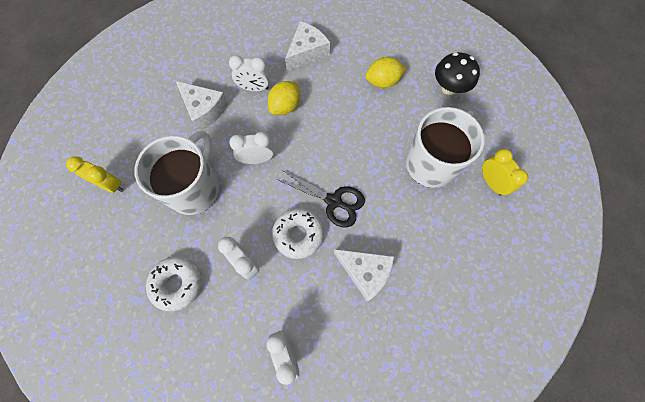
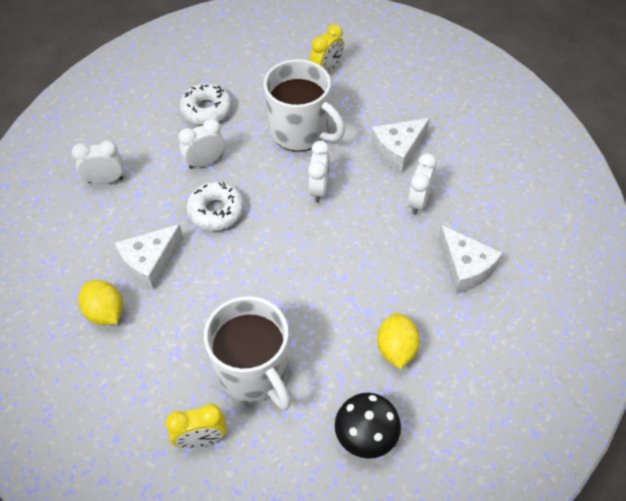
camera: 105 degrees right, 15 degrees down
(285, 106) = (383, 228): yellow lemon -> yellow lemon (106, 312)
(333, 201) = (242, 251): black scissors -> none

